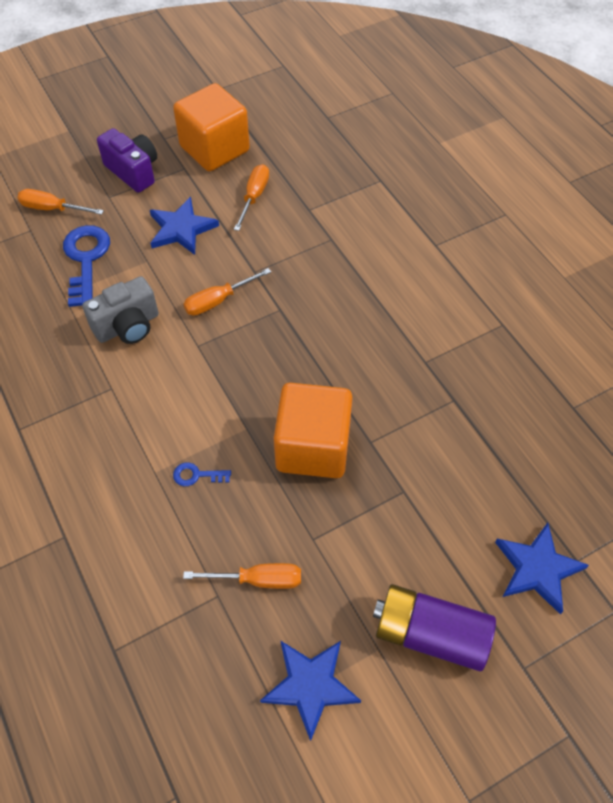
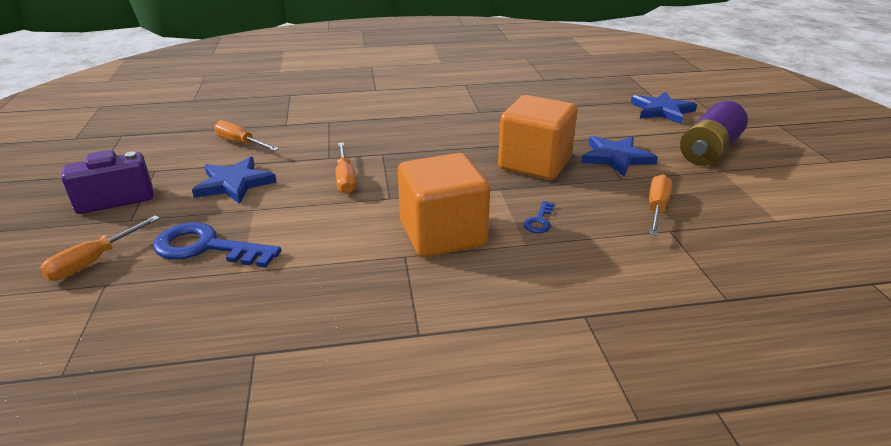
camera: 70 degrees left, 25 degrees down
(128, 326) = (330, 233): grey camera -> none
(214, 149) = (153, 151): orange cube -> orange cube (442, 234)
(310, 685) = (754, 201): blue star -> blue star (616, 158)

